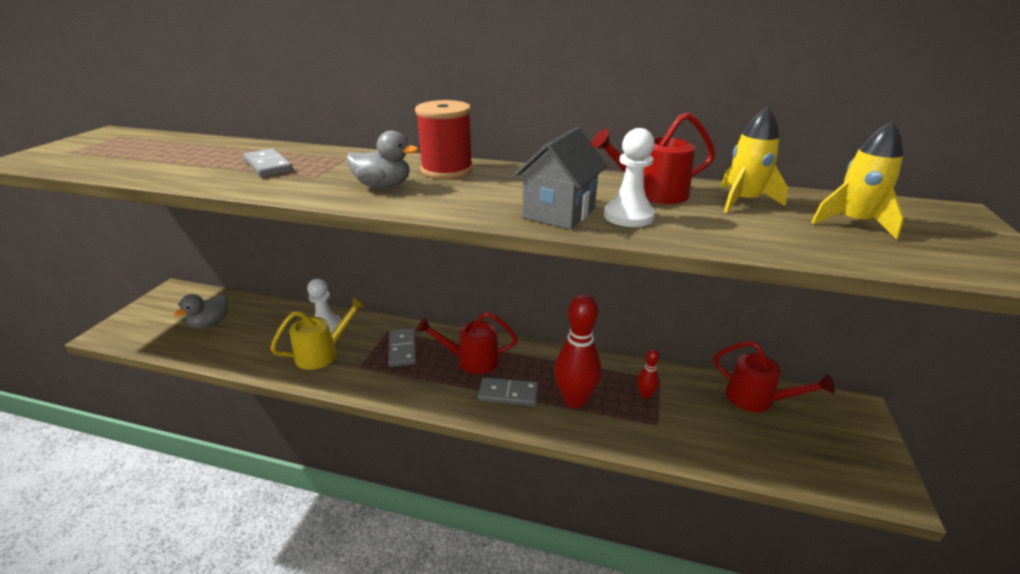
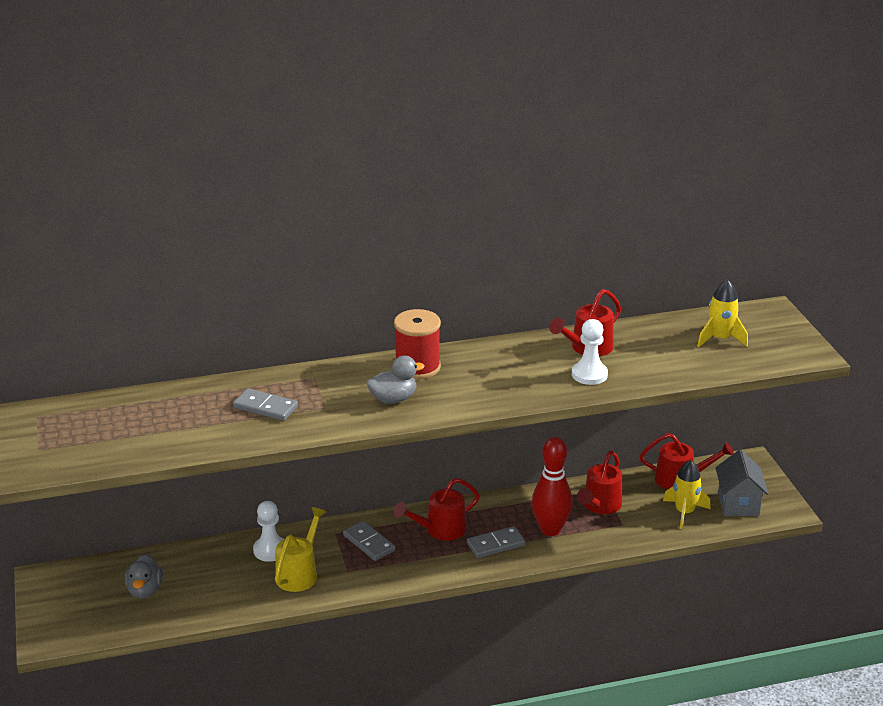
camera: 30 degrees left, 0 degrees up
(559, 213) = (544, 385): grey house -> grey house (738, 504)
(645, 395) = (599, 506): red bowling pin -> red watering can
(743, 201) = (648, 338): yellow rocket -> yellow rocket (684, 512)

